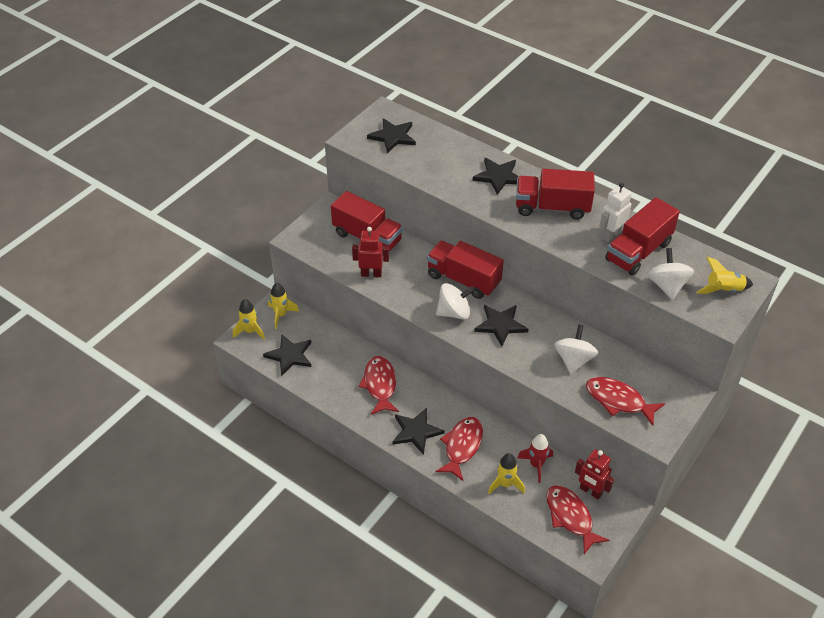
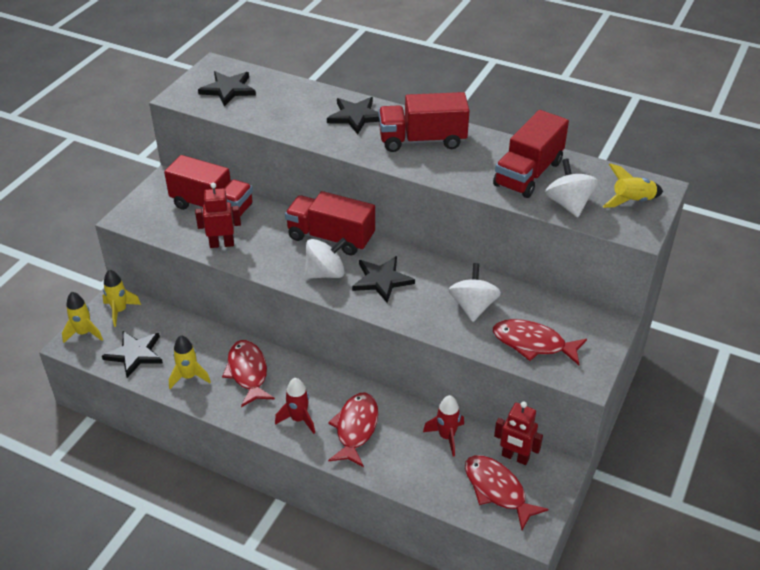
camera: 10 degrees left, 5 degrees down
(416, 432) = (298, 419): black star -> red rocket
(505, 484) = (414, 463): yellow rocket -> yellow rocket (189, 377)
(611, 235) = (494, 160): white robot -> none

